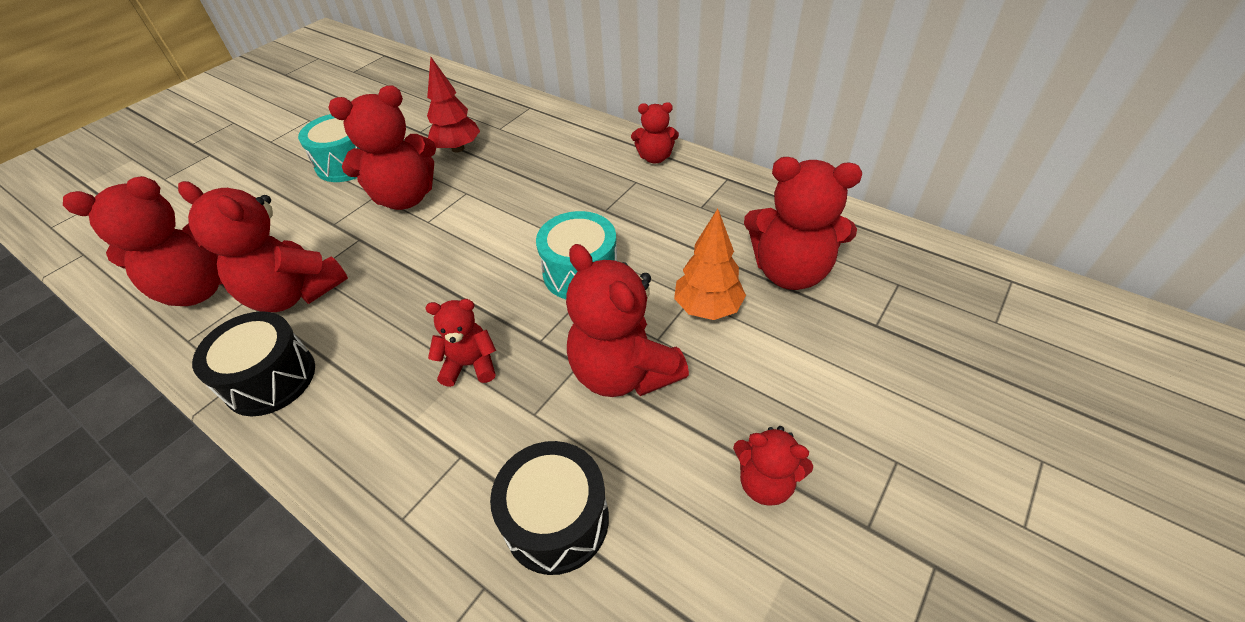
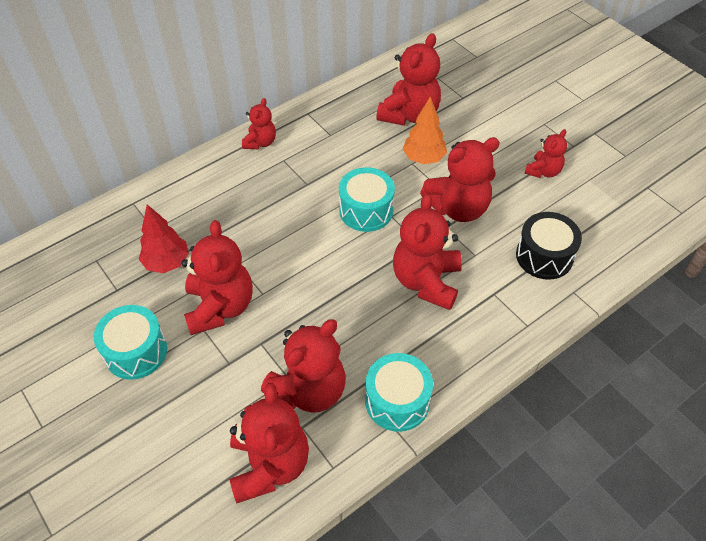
camera: 75 degrees left, 5 degrees up
(270, 379) = (397, 401): black drum -> turquoise drum
(470, 365) = (426, 281): red teddy bear -> red teddy bear, size x1.81

